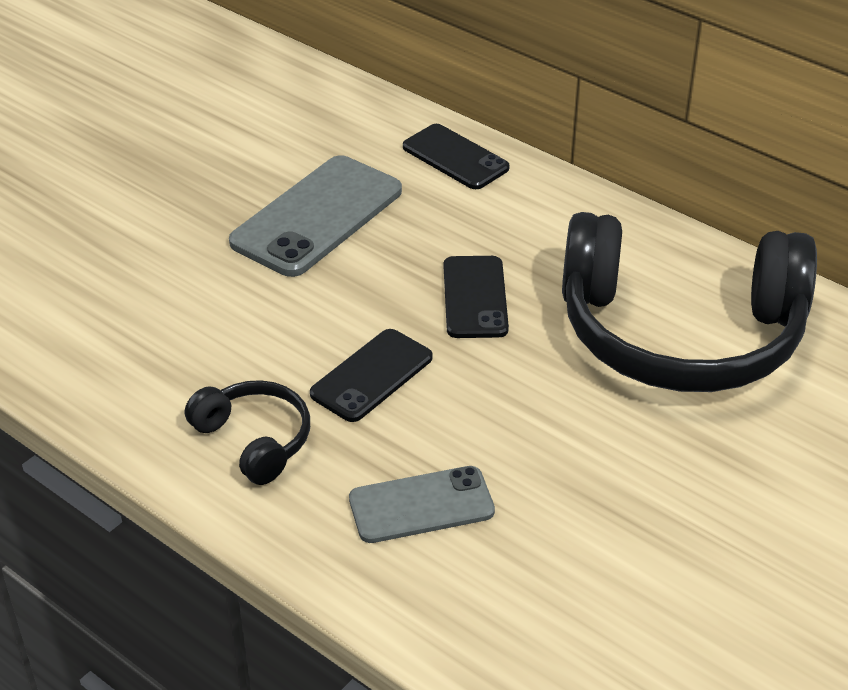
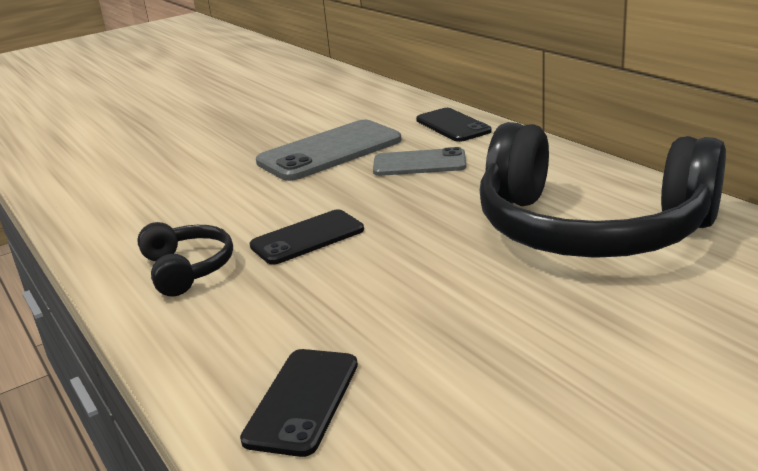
camera: 20 degrees right, 15 degrees down
(421, 505) = (289, 324): grey phone -> grey phone (419, 163)
(475, 297) = (421, 198): black phone -> black phone (302, 401)

